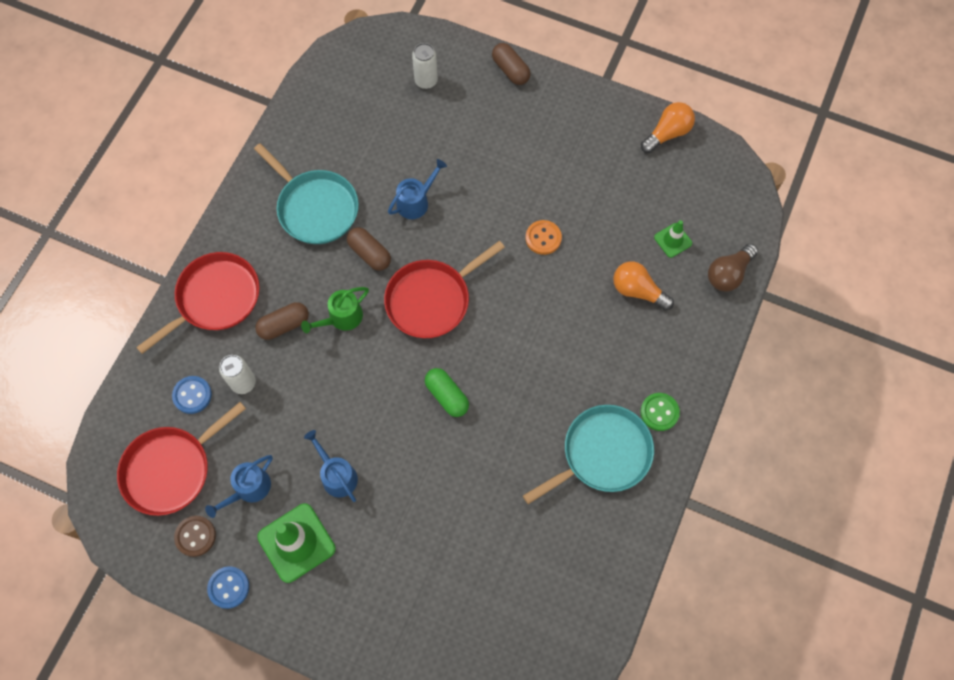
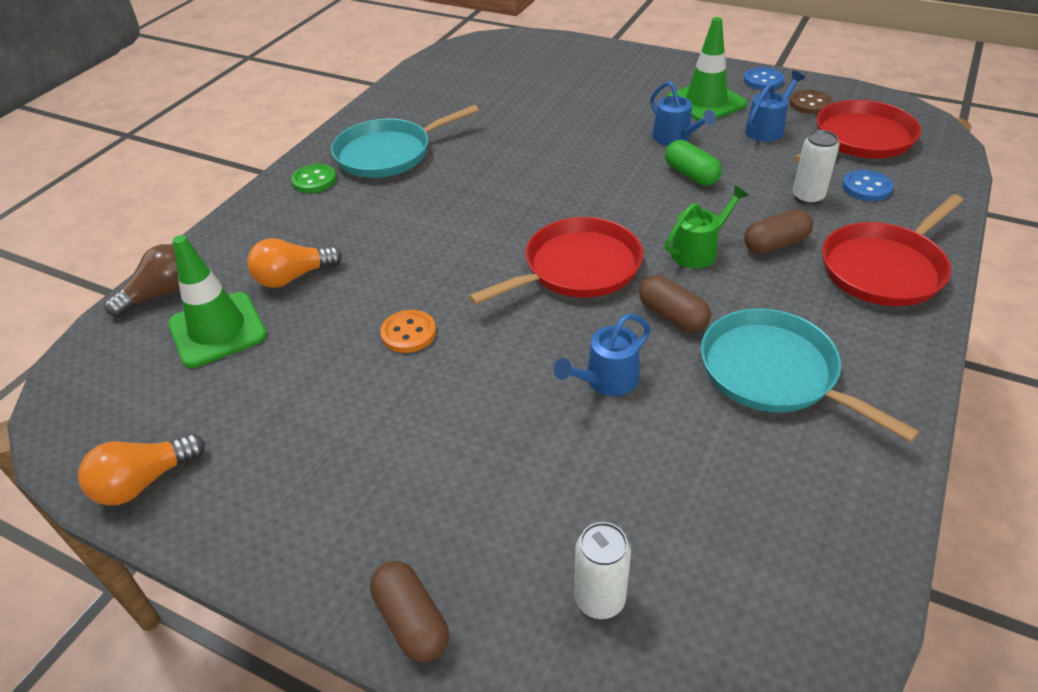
camera: 175 degrees left, 25 degrees down
(447, 396) = (556, 189): green capsule -> green capsule (691, 175)
(638, 291) = (293, 277): orange light bulb -> orange light bulb turned 120 degrees clockwise
(673, 240) = (217, 330): green traffic cone -> green traffic cone, size x1.87

